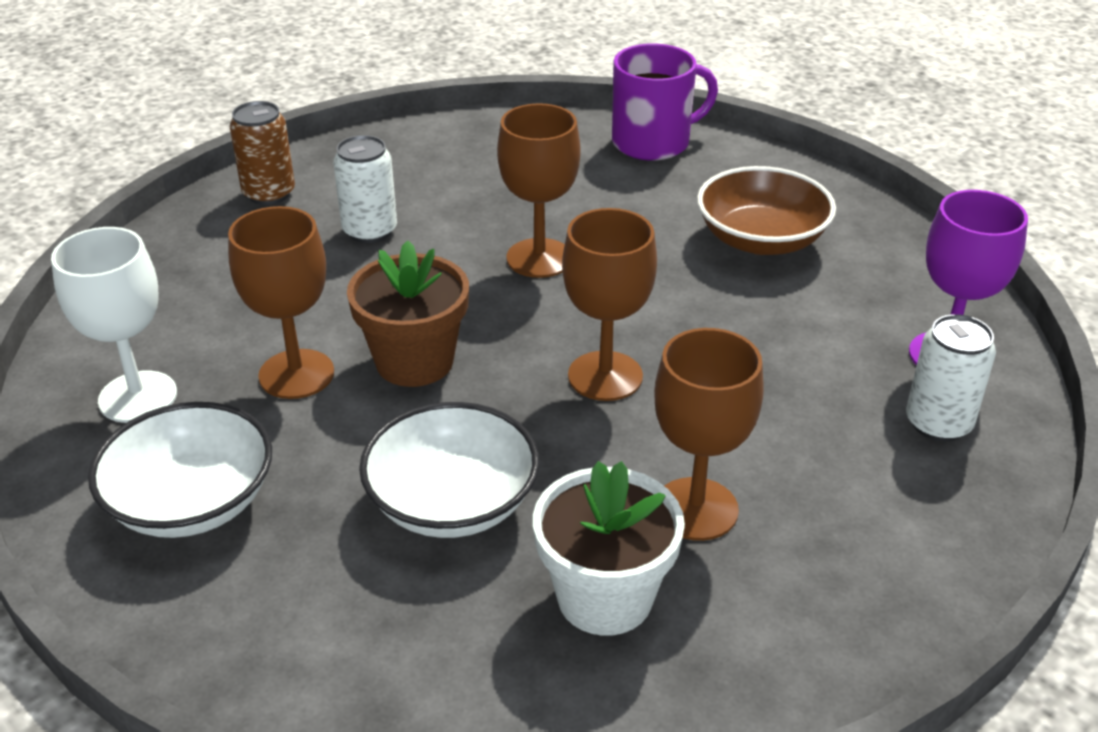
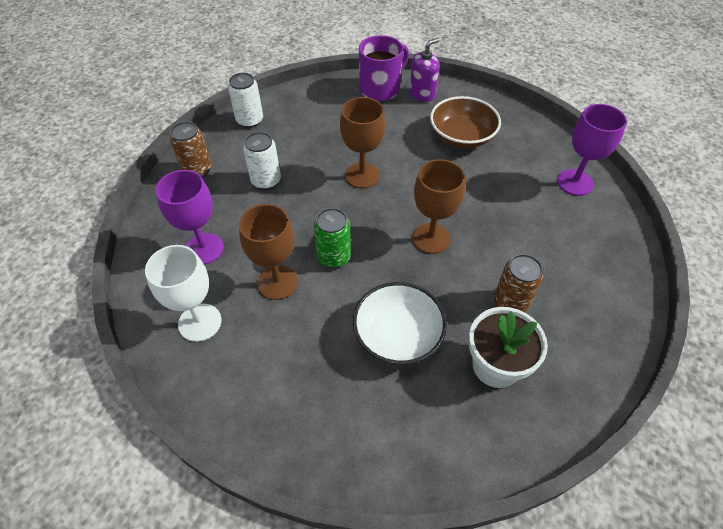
camera: 20 degrees left, 15 degrees up
(191, 502) = (267, 378): white bowl -> none
(209, 300) = (204, 249): none -> purple goblet
(414, 362) = (334, 257): brown flower pot -> green can
(696, 509) = (510, 302): brown goblet -> brown can
(725, 164) = (422, 94): none -> purple soap dispenser
(938, 423) = (589, 221): white can -> white can (250, 120)

